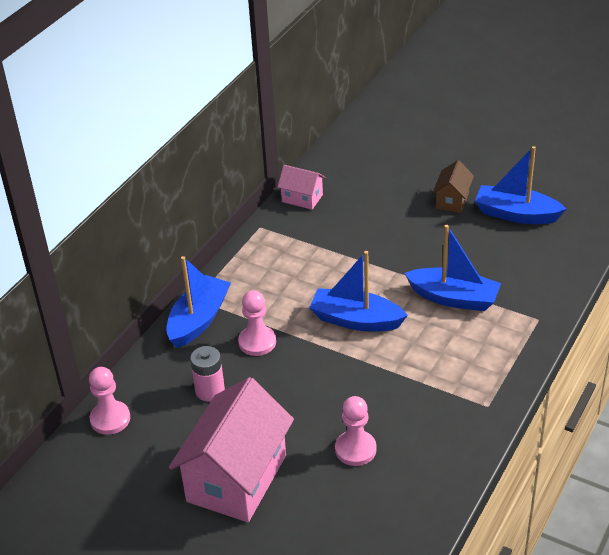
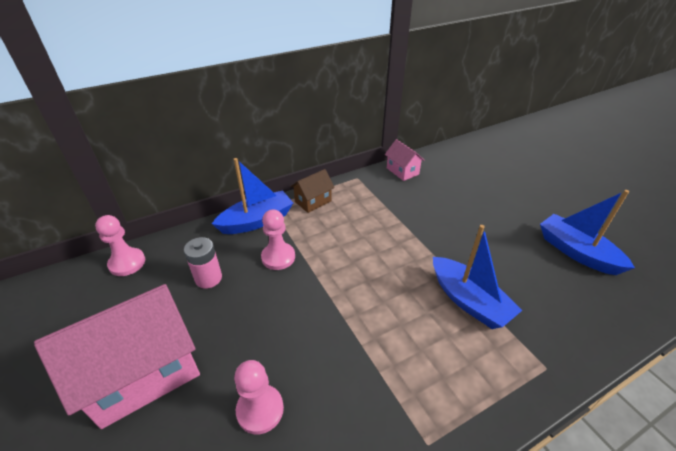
camera: 30 degrees right, 0 degrees up
(356, 320) = (367, 277): blue boat -> none
(452, 200) = (521, 217): brown house -> brown house (313, 201)

